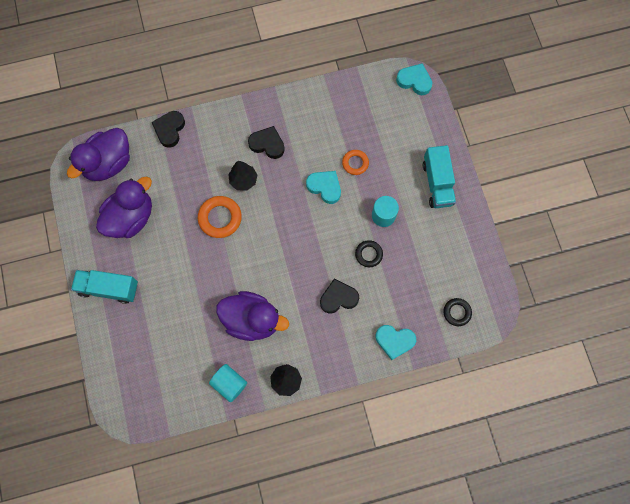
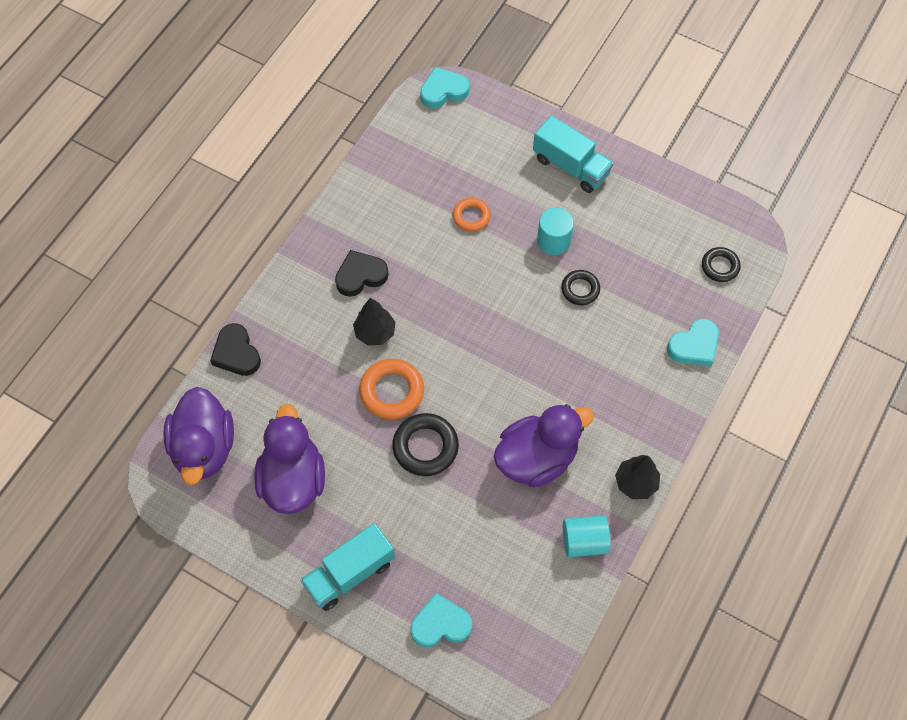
camera: 45 degrees left, 10 degrees down
(206, 261) = (425, 447): none -> black ring
(325, 187) = (466, 265): turquoise heart -> turquoise heart (440, 624)
(338, 298) = (597, 356): black heart -> none

